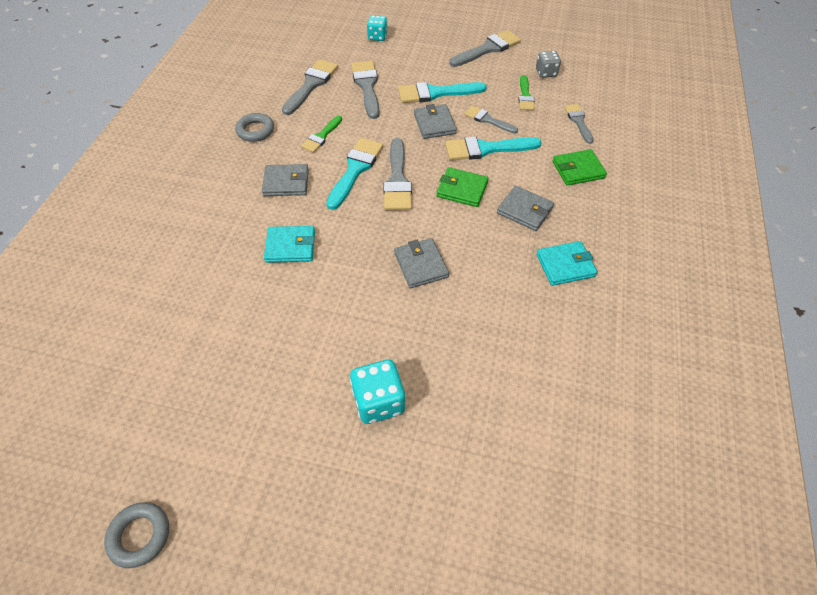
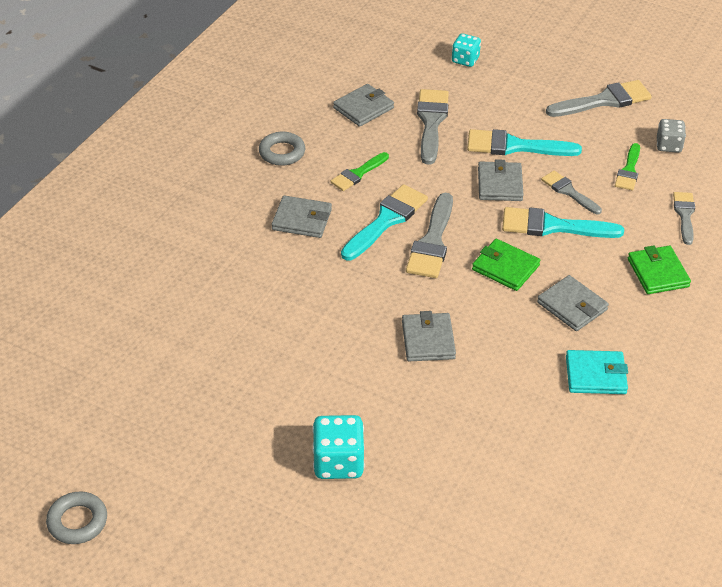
camera: 15 degrees right, 10 degrees down
(290, 246) = (288, 290): turquoise wallet -> none
(311, 85) = (363, 108): grey brush -> grey wallet
(578, 170) = (658, 273): green wallet -> green wallet turned 75 degrees clockwise

